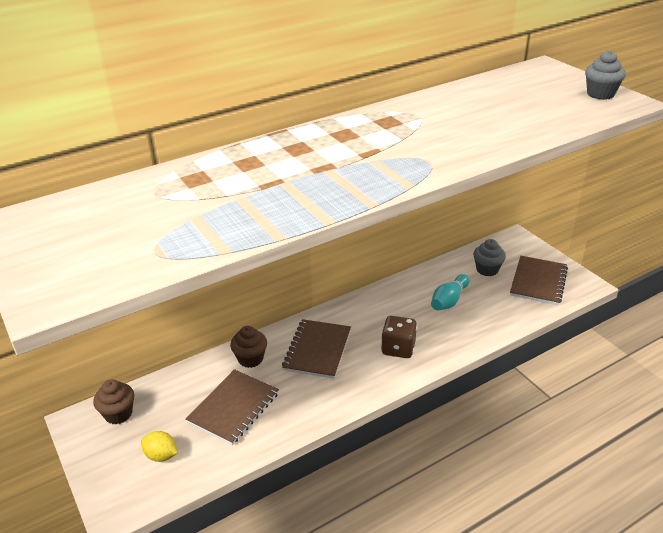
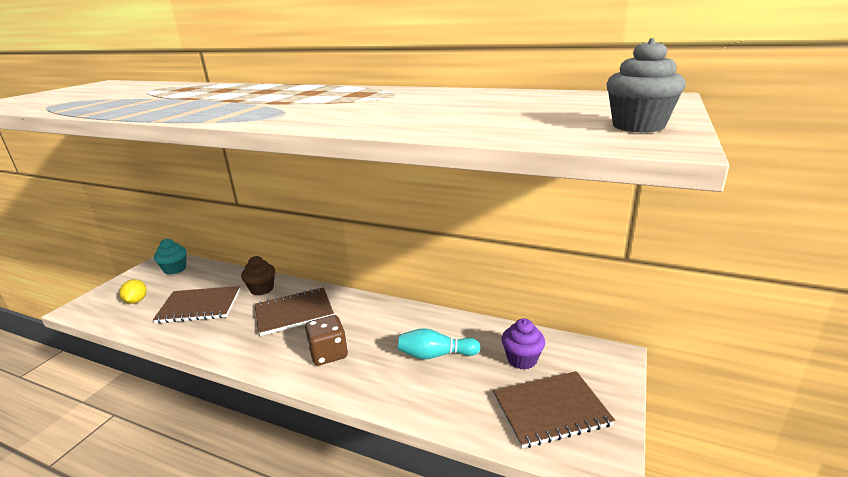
camera: 55 degrees right, 10 degrees down
(118, 414) = (175, 269): brown cupcake -> turquoise cupcake
(487, 269) = (522, 359): grey cupcake -> purple cupcake

